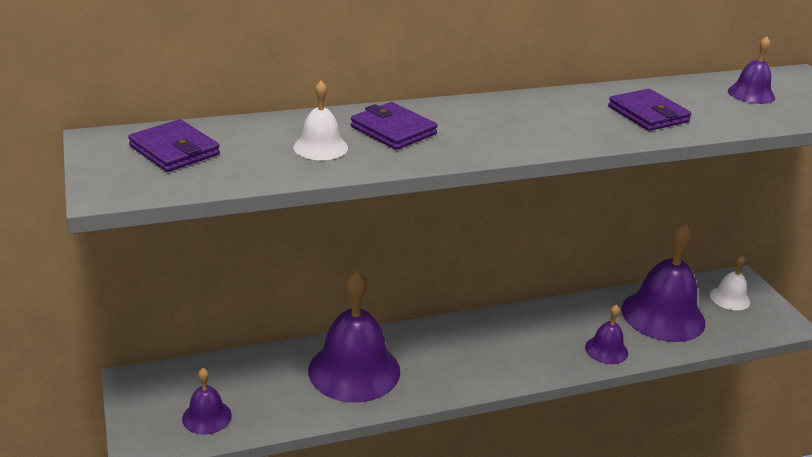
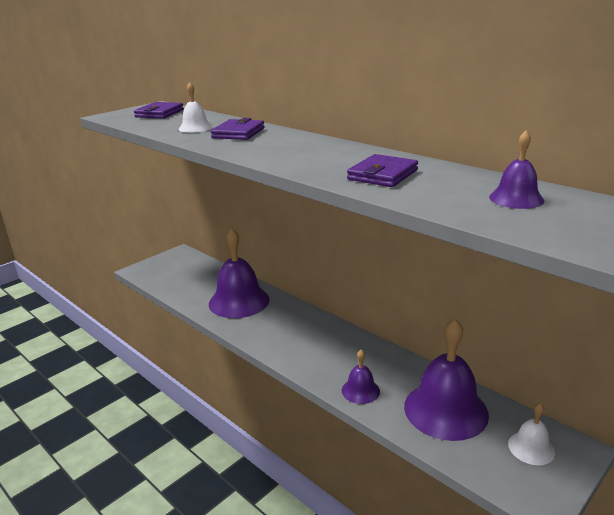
camera: 65 degrees right, 5 degrees down
(207, 417) = (167, 277): purple bell -> none

